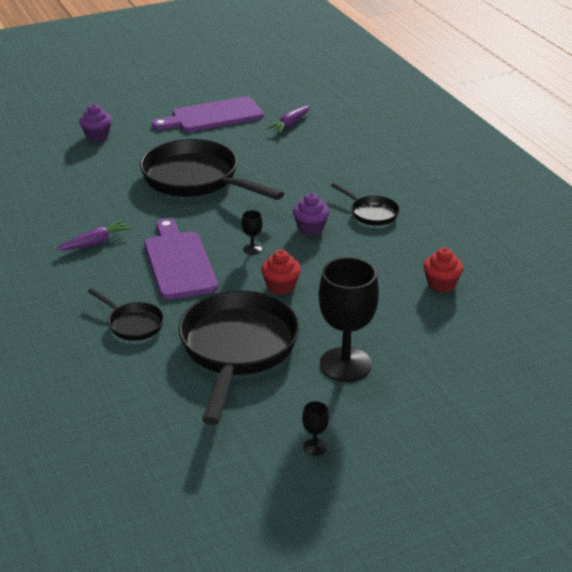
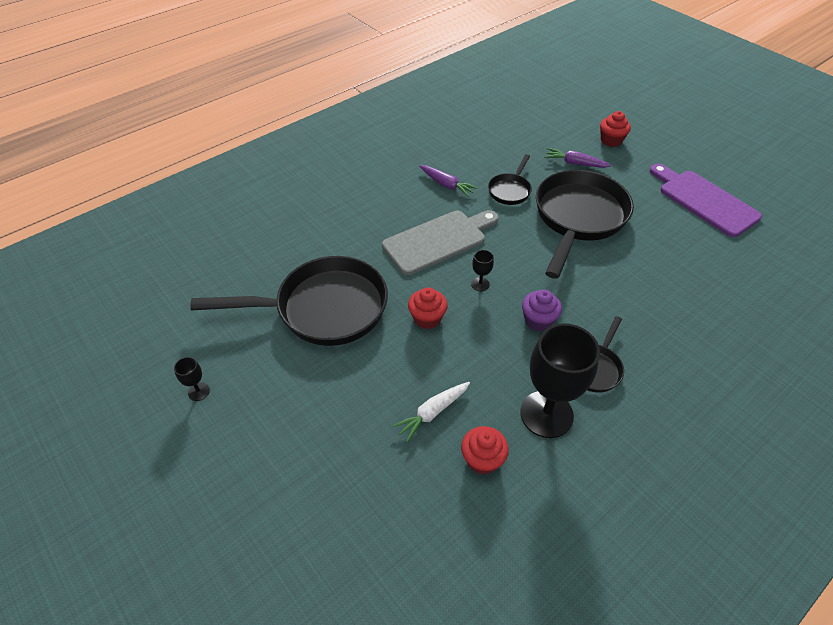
camera: 75 degrees right, 15 degrees up
(97, 136) = (611, 140): purple cupcake -> red cupcake
(133, 324) = (342, 236): black pan -> black pan (510, 190)
(179, 262) = (438, 240): purple cutting board -> grey cutting board
(290, 124) = (736, 261): purple carrot -> purple carrot (575, 163)
(345, 364) = (318, 393): black goblet -> black goblet (546, 414)
(389, 301) = (432, 412): none -> white carrot

